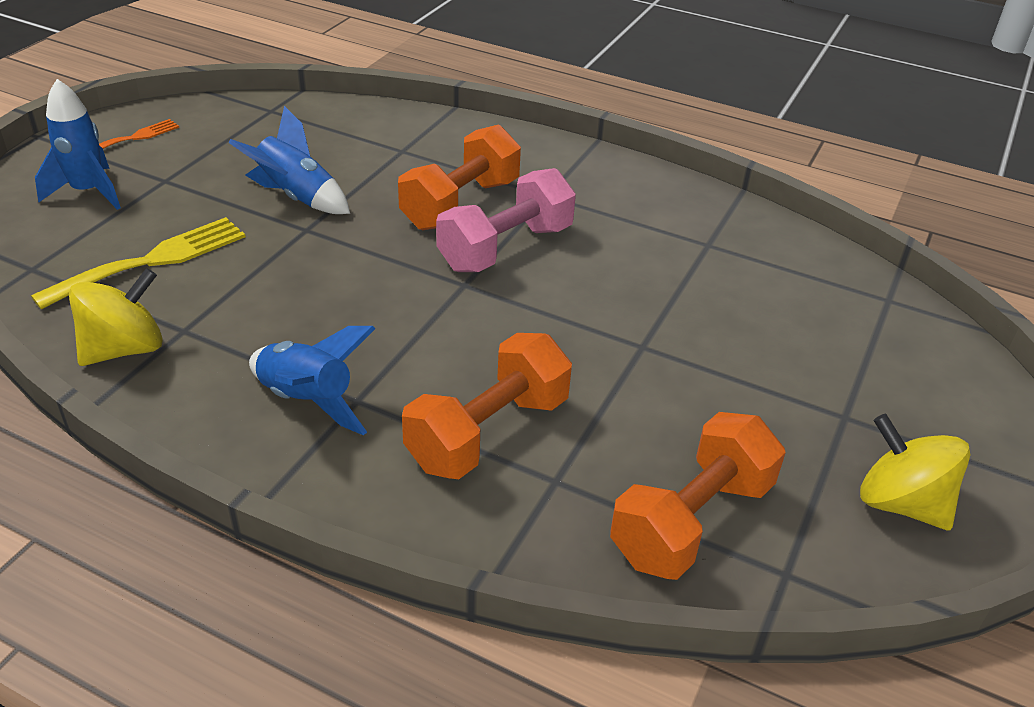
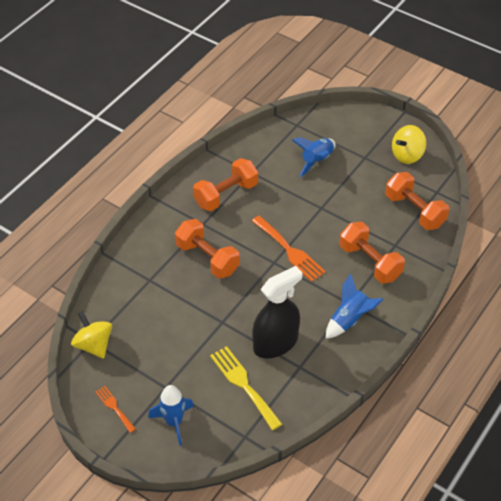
camera: 80 degrees left, 10 degrees up
(124, 349) = (312, 388): yellow spinning top -> yellow spinning top (94, 345)
(249, 295) = (275, 343): none -> black spray bottle
(296, 197) = (192, 326): blue rocket -> blue rocket (316, 161)
(500, 304) = (290, 251): none -> orange fork
(505, 248) = (247, 244): pink dumbbell -> none
(631, 216) = (226, 195): none -> orange dumbbell

